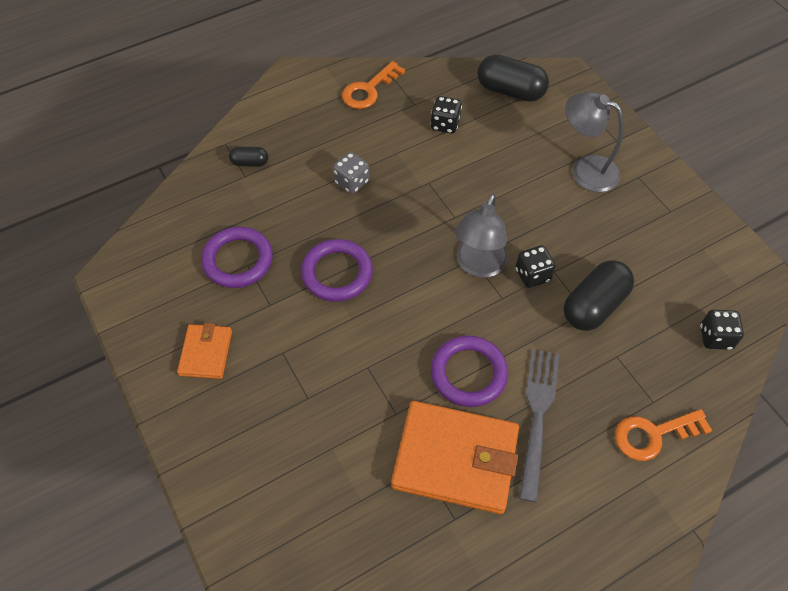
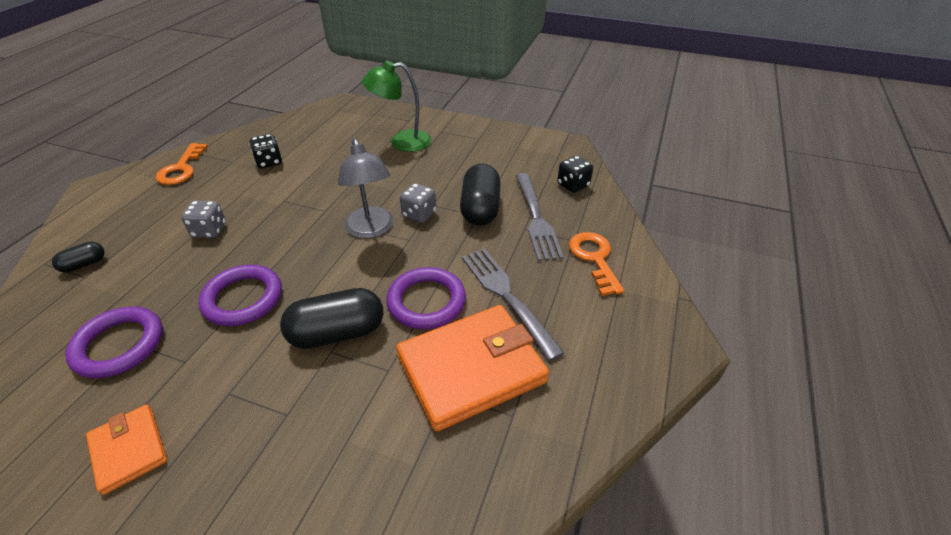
camera: 40 degrees left, 15 degrees down
(510, 91) = (307, 125): black capsule -> black capsule (337, 333)
(532, 275) = (419, 214): black dice -> grey dice
(585, 169) = (402, 142): grey lamp -> green lamp
(638, 352) = (536, 218): none -> grey fork
(653, 435) = (594, 258): orange key -> orange key turned 135 degrees clockwise

